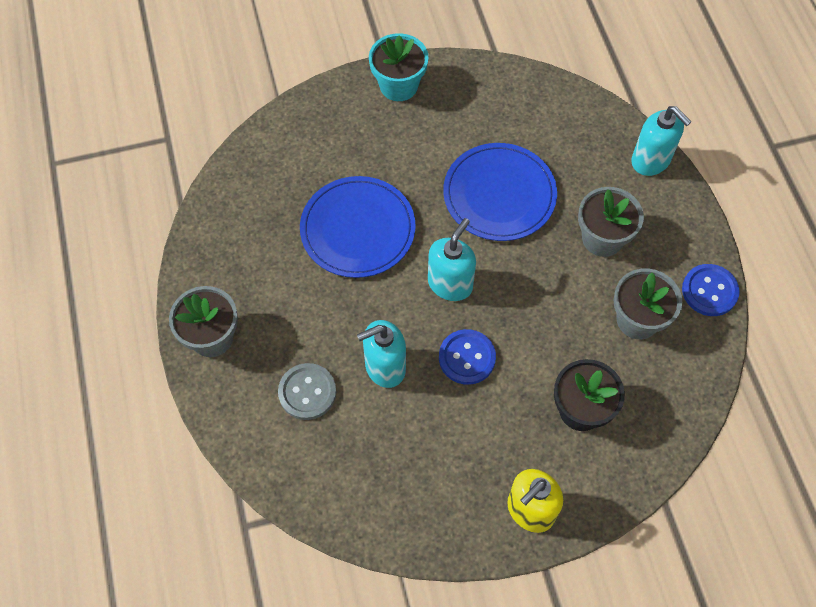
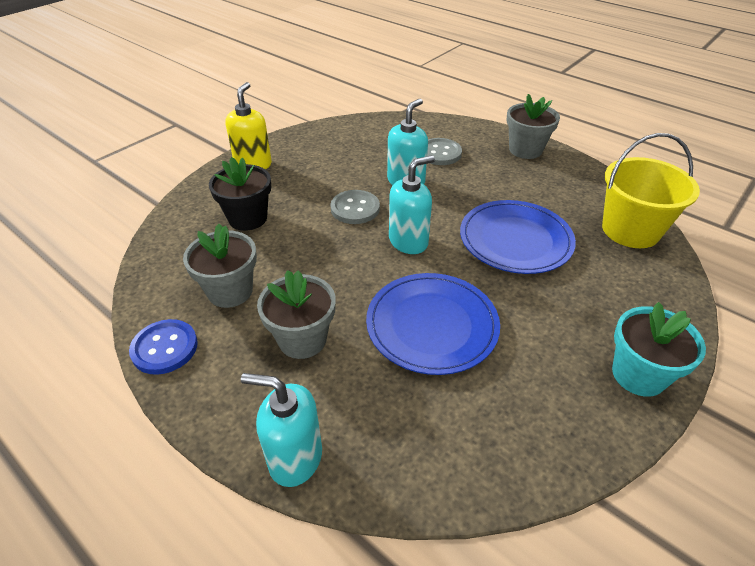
camera: 145 degrees right, 20 degrees down
(251, 180) = (630, 230): none -> yellow bucket
(450, 284) = (408, 241): turquoise soap dispenser -> turquoise soap dispenser turned 120 degrees counterclockwise
(467, 358) = (355, 208): blue button -> grey button

